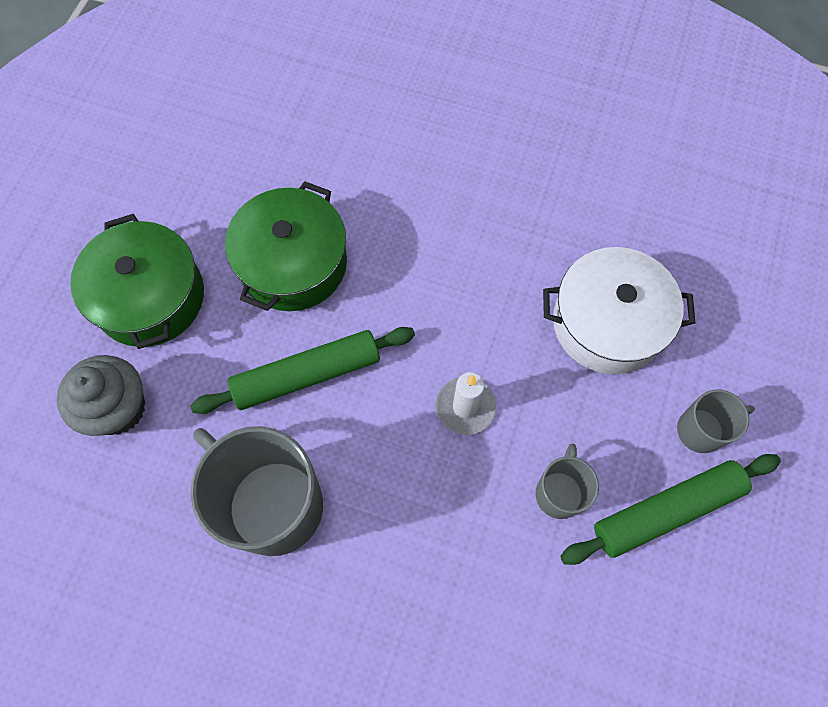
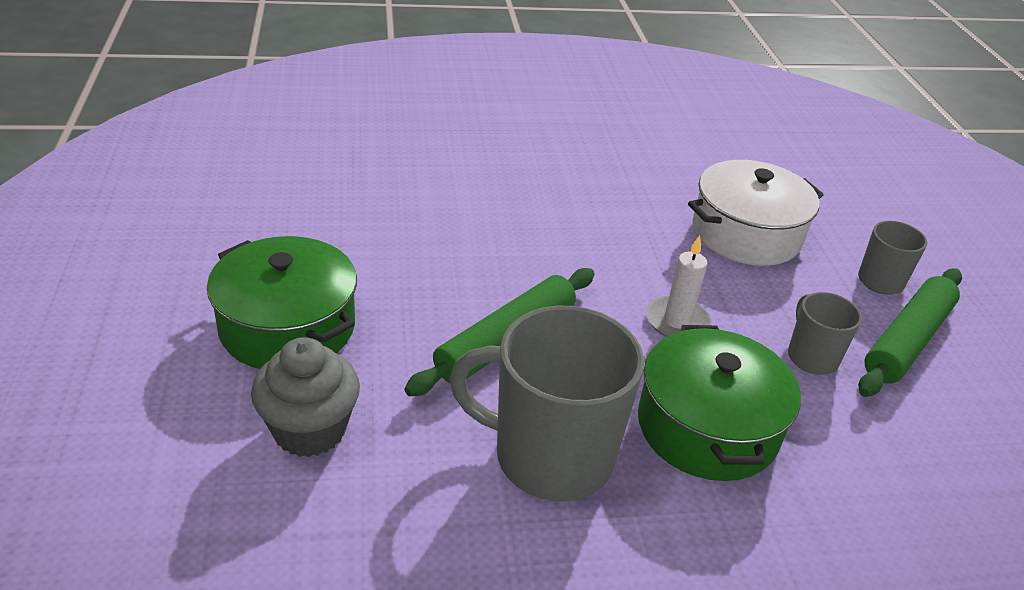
camera: 30 degrees left, 30 degrees down
(293, 263) = (429, 264): green pot -> green pot (707, 427)

